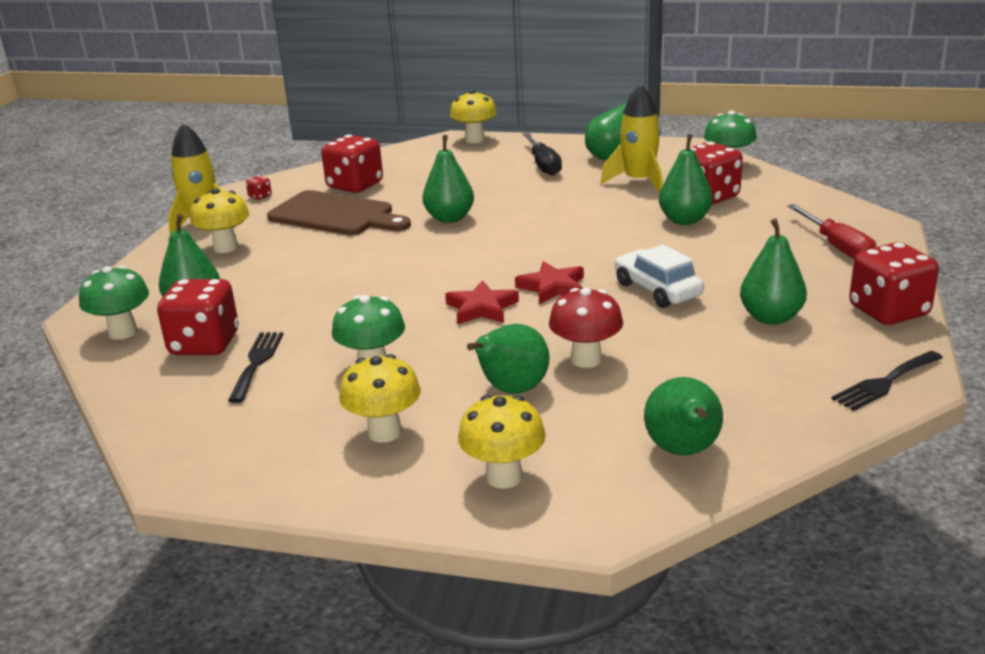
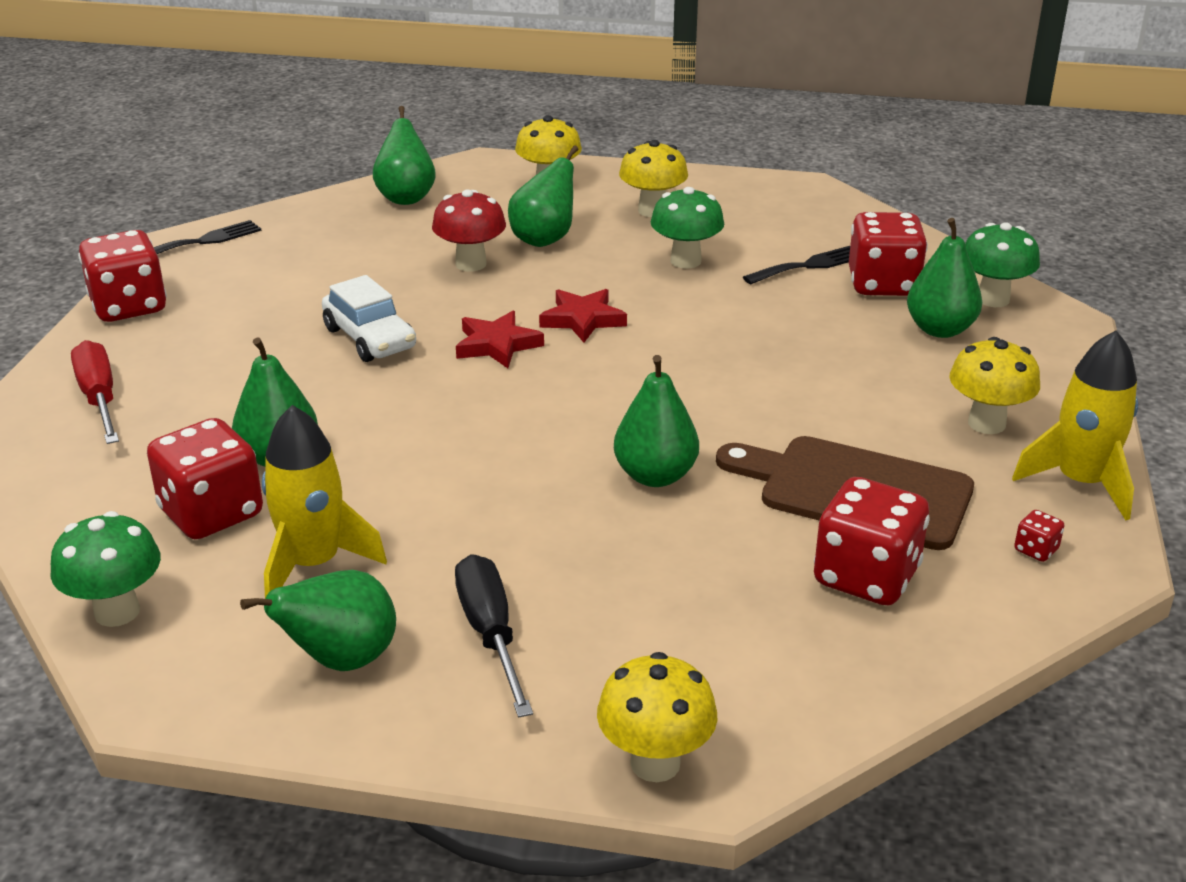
camera: 175 degrees right, 5 degrees up
(256, 363) = (809, 265): black fork -> black fork turned 120 degrees counterclockwise
(771, 318) = (260, 302): green pear -> none

